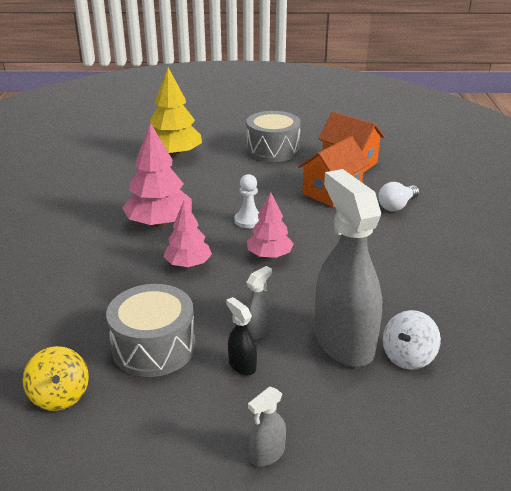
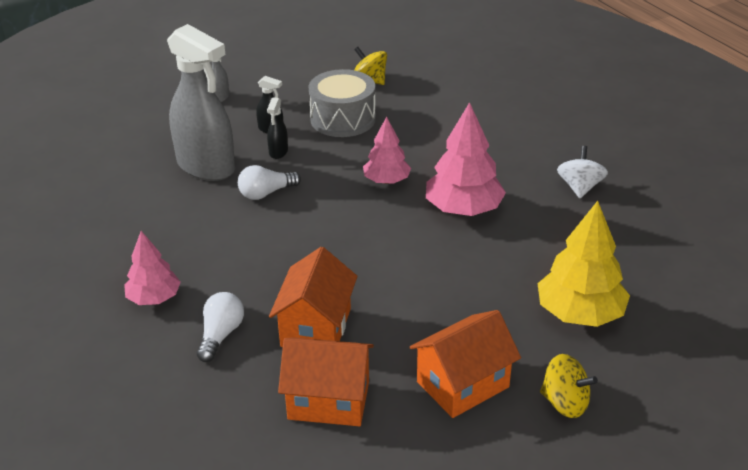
camera: 150 degrees right, 5 degrees up
(232, 132) = (565, 403): none -> yellow spinning top
(248, 220) = (378, 246): white pawn -> none
(257, 331) = (278, 152): grey spray bottle -> black spray bottle
(269, 255) = (321, 215): pink tree -> pink tree (154, 298)
(273, 150) = (462, 384): grey drum -> orange house
(301, 290) = (266, 193): none -> white light bulb
(408, 356) = (151, 173): white spinning top -> white spinning top (579, 187)

